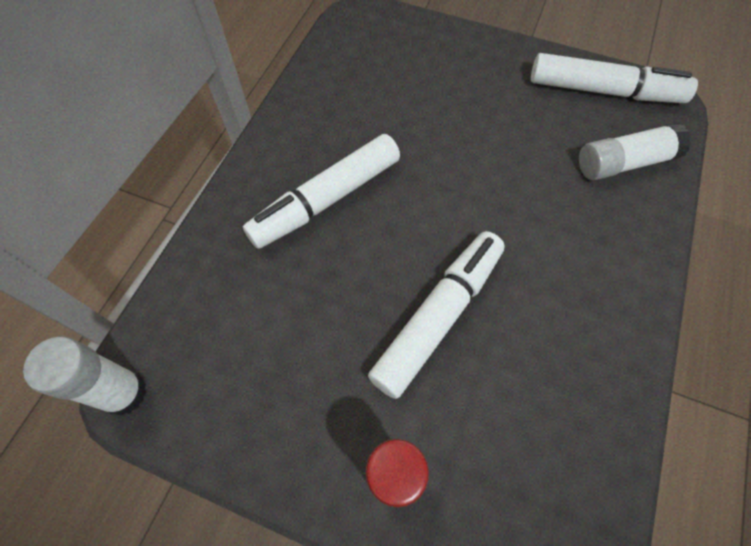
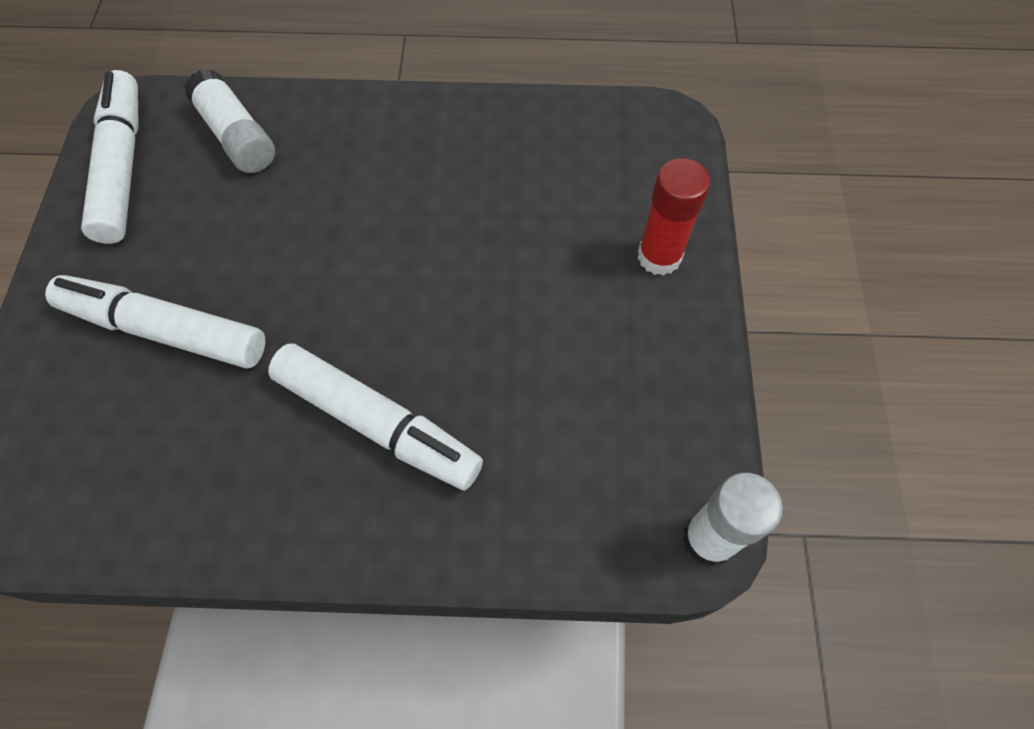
camera: 110 degrees left, 0 degrees up
(437, 316) = (490, 262): white marker -> white marker (165, 330)

